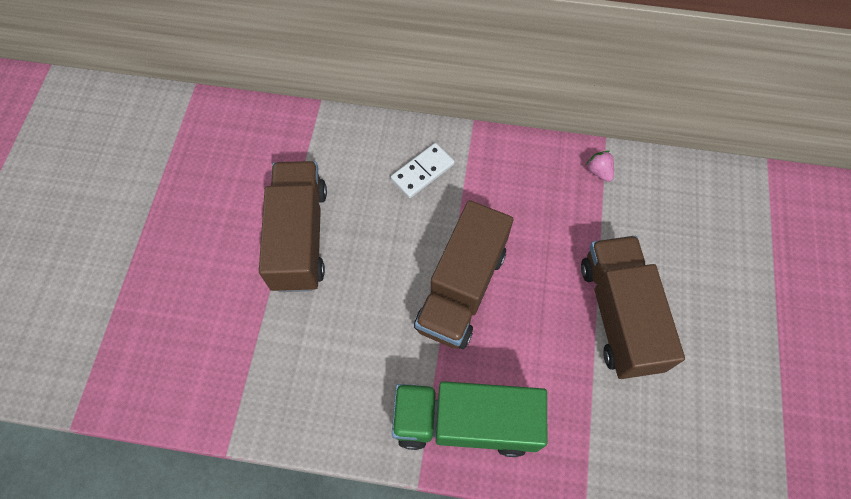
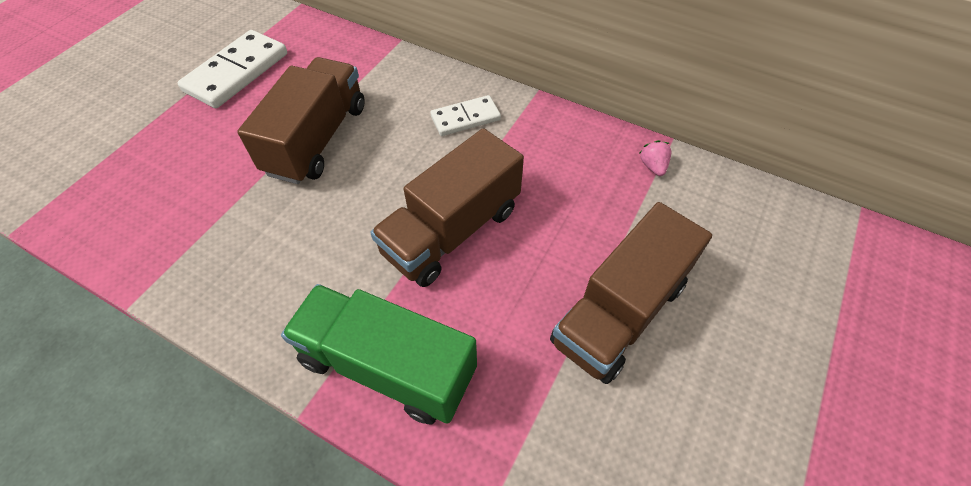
camera: 20 degrees right, 10 degrees down
(179, 188) = (236, 72): none -> white domino
(619, 315) = (619, 312): brown truck -> brown truck turned 150 degrees counterclockwise

